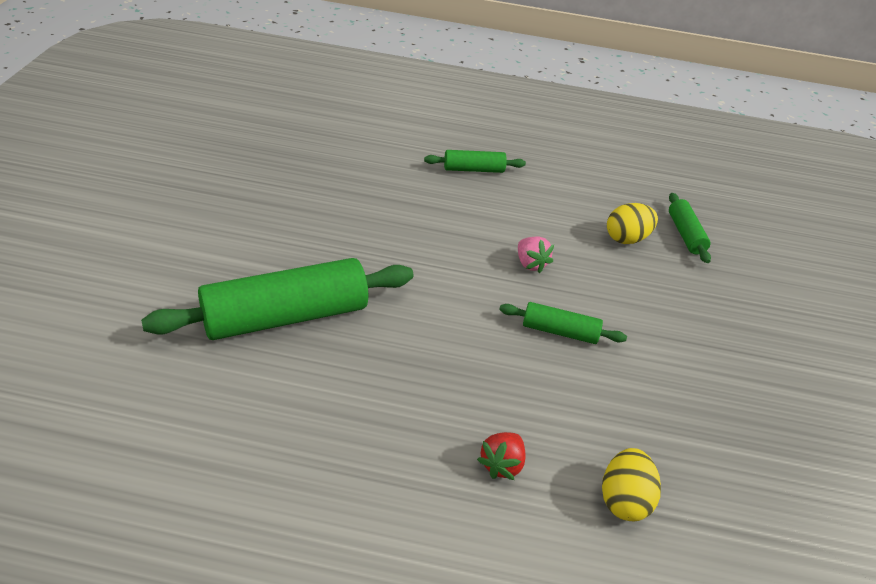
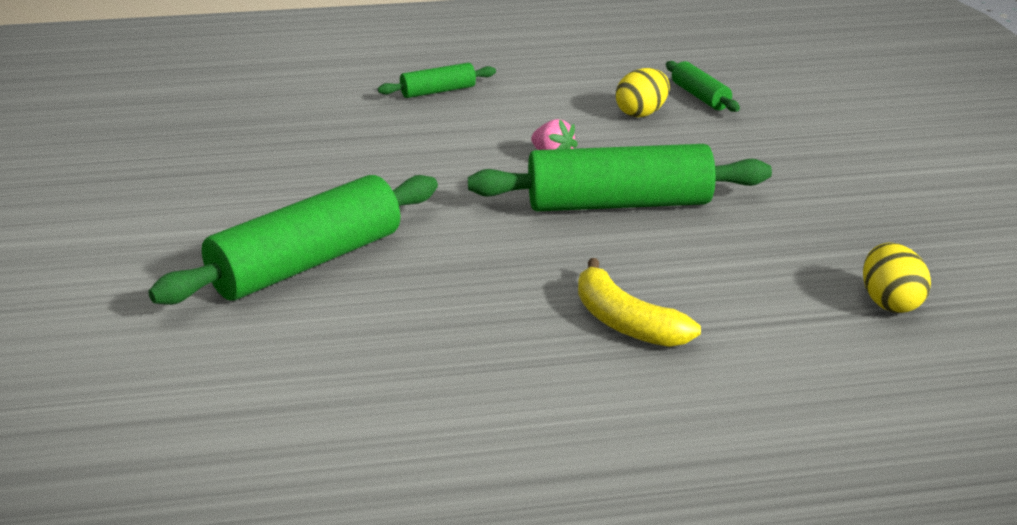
camera: 15 degrees left, 10 degrees down
(502, 465) = (626, 322): red strawberry -> yellow banana
(560, 331) = (618, 204): green rolling pin -> green rolling pin, size x2.03
(624, 500) = (765, 317): yellow egg -> yellow egg (889, 302)

